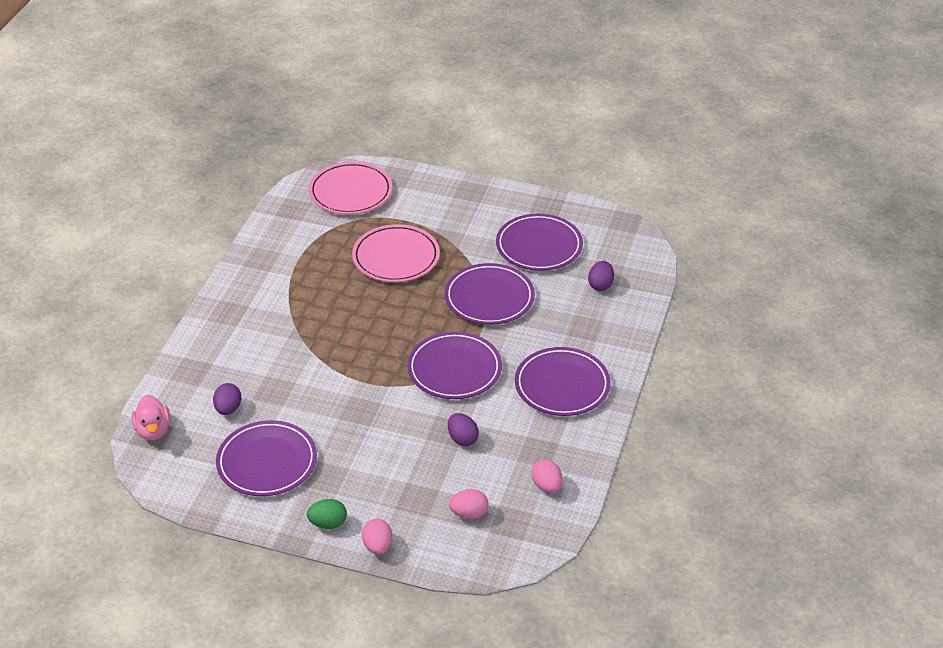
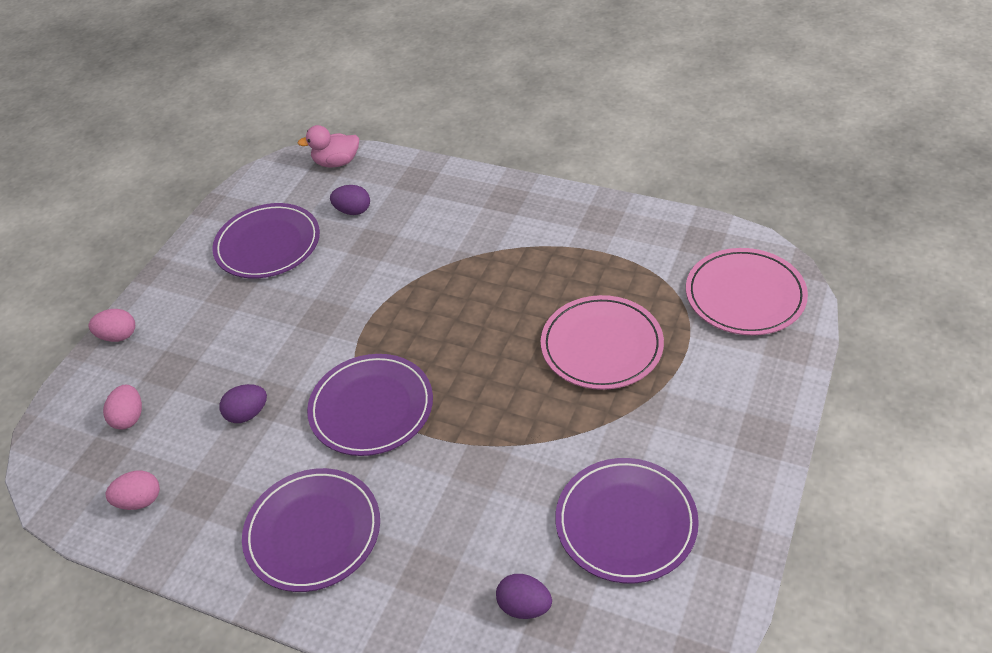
camera: 100 degrees right, 5 degrees up
(328, 523) = (165, 295): green egg -> none
(489, 297) = (508, 451): purple plate -> none

